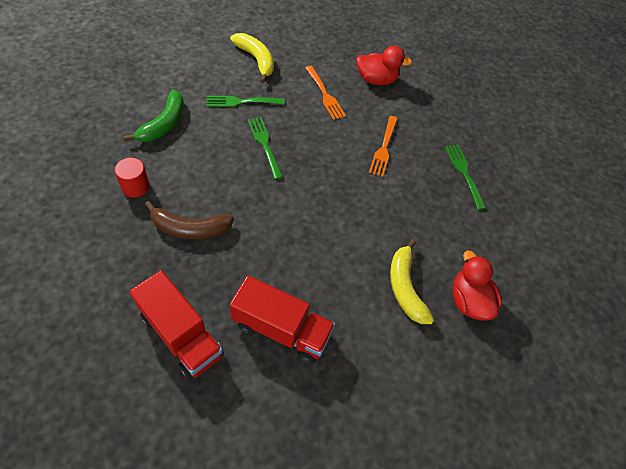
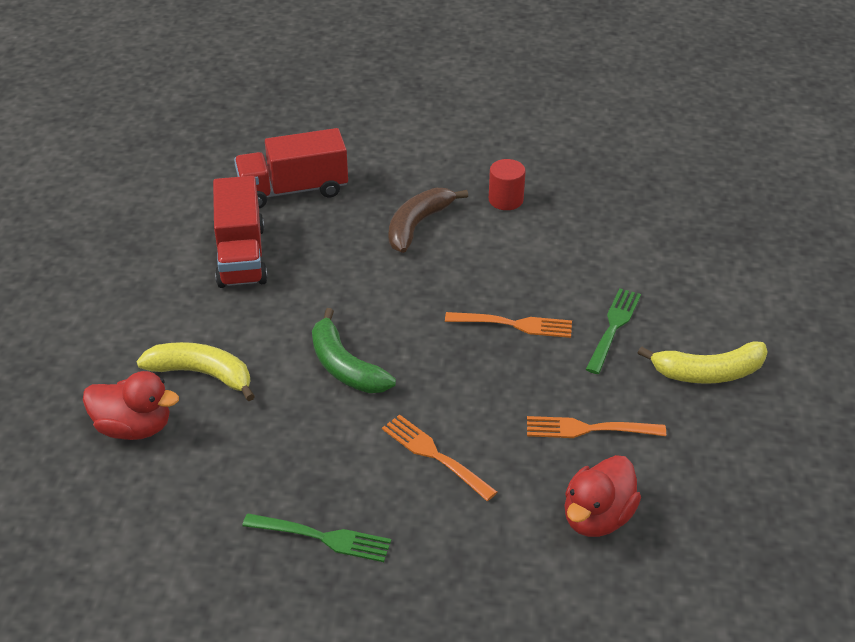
camera: 125 degrees right, 15 degrees down
(164, 124) = (602, 243): green banana -> green banana (345, 366)
(265, 145) = (513, 325): green fork -> orange fork
(281, 329) = (241, 256): red truck -> red truck turned 60 degrees counterclockwise

